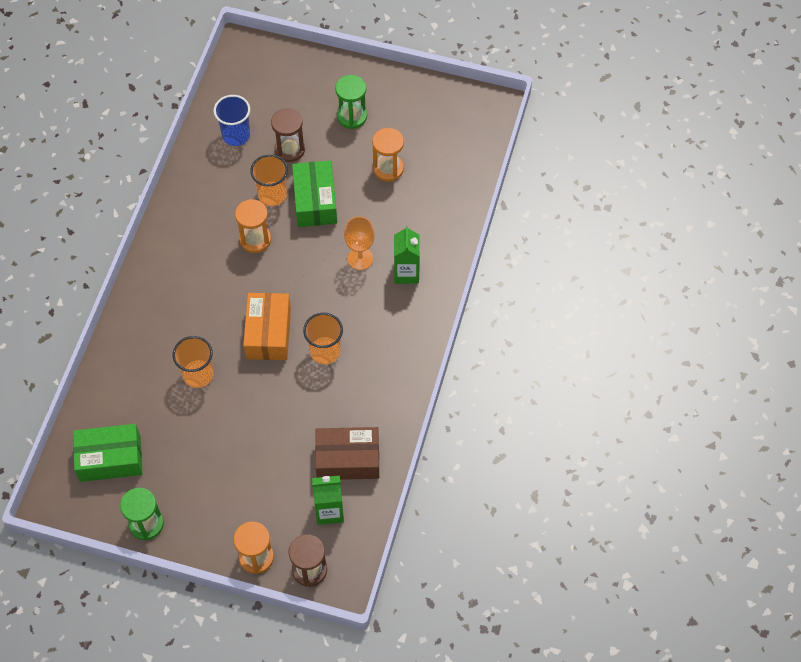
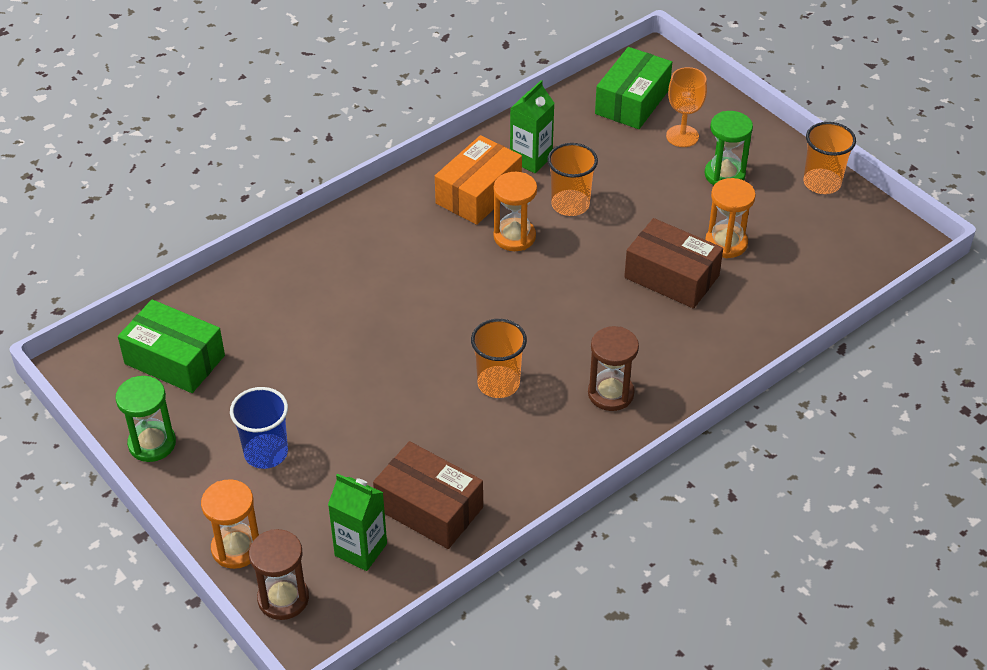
camera: 35 degrees right, 15 degrees down
(198, 374) = (338, 331): orange cup -> orange cup (822, 183)
(236, 135) = (577, 133): blue cup -> blue cup (266, 453)
(268, 333) = (450, 332): orange box -> orange box (478, 193)
(289, 149) = (626, 172): brown hourglass -> brown hourglass (610, 393)
(315, 201) = (613, 233): green box -> green box (632, 101)
(360, 258) = (618, 313): orange goblet -> orange goblet (682, 136)
(373, 213) = (671, 277): none -> brown box
(406, 273) = (662, 355): green carton -> green carton (531, 159)

